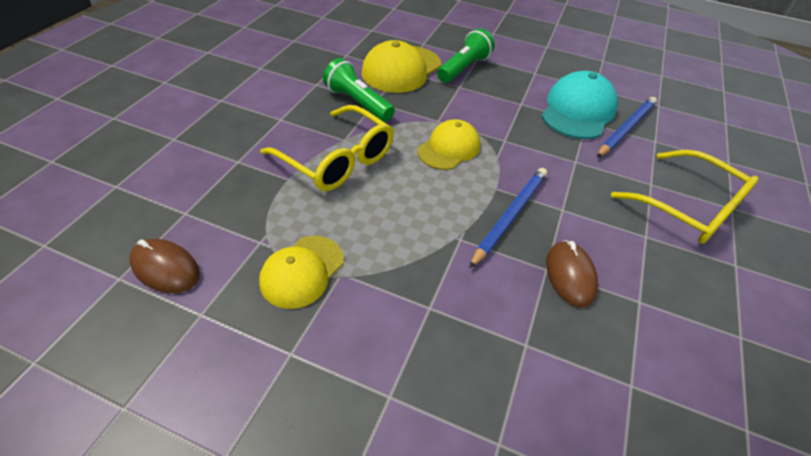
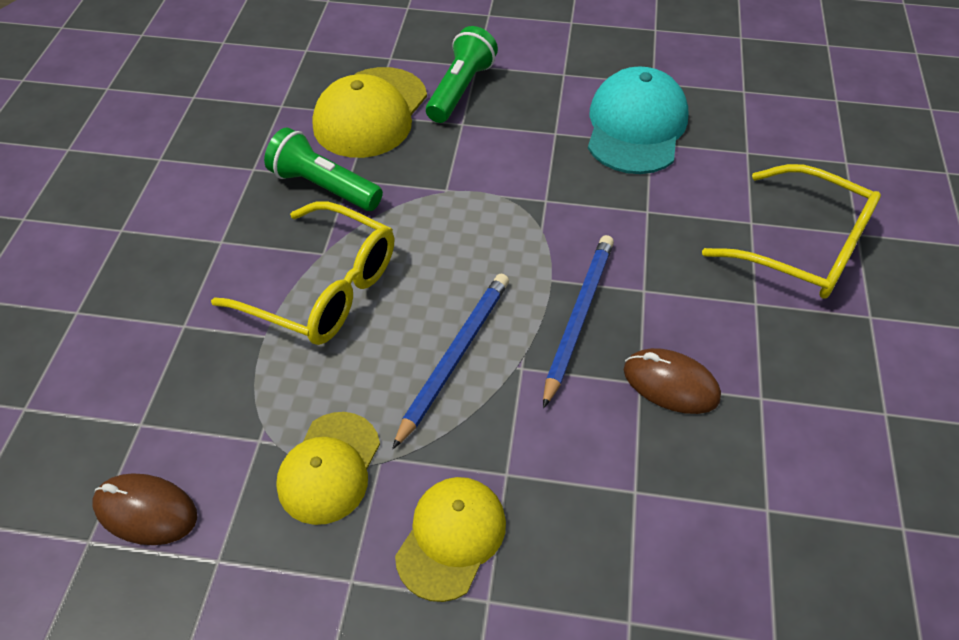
camera: 10 degrees left, 5 degrees up
(449, 148) = (473, 232): yellow cap -> yellow cap (451, 538)
(570, 275) = (670, 384): brown mouse -> brown mouse turned 45 degrees counterclockwise
(626, 128) = (705, 141): blue pencil -> blue pencil (454, 357)

